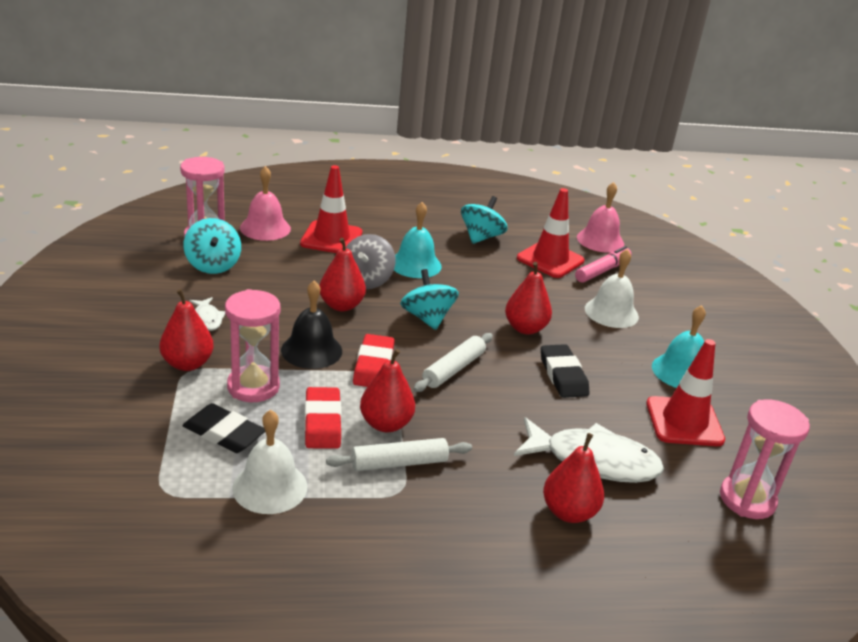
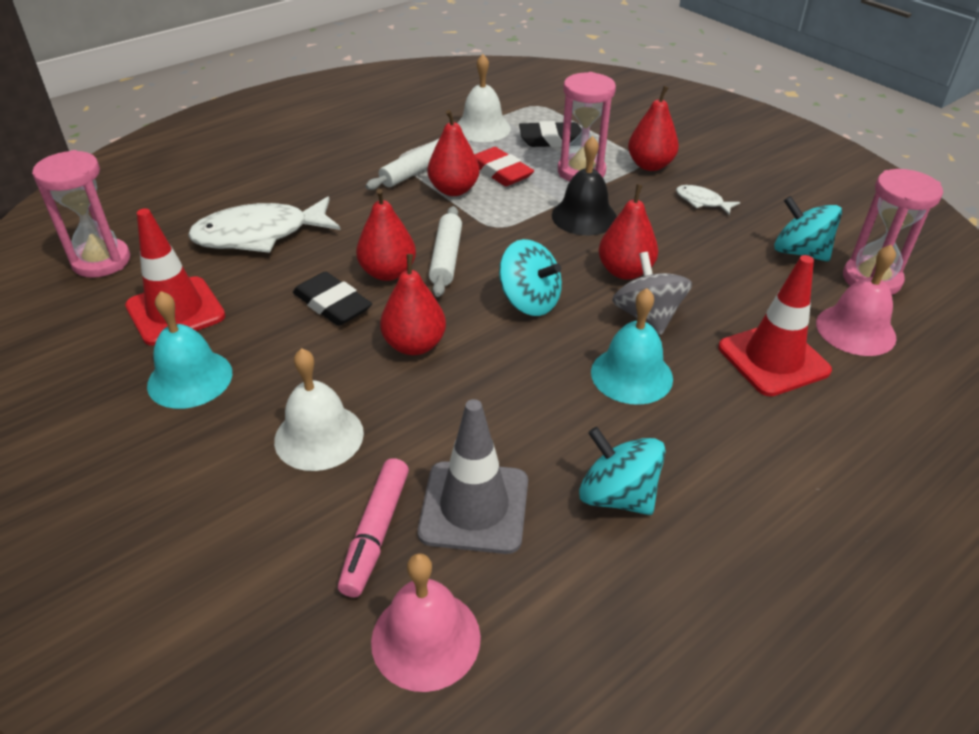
camera: 150 degrees right, 10 degrees up
(373, 366) = (518, 228): red eraser -> none
(481, 237) = (617, 495): turquoise spinning top -> turquoise spinning top turned 135 degrees clockwise
(550, 260) = (474, 507): red traffic cone -> grey traffic cone
(569, 512) = (264, 192): red pear -> red pear (388, 272)

